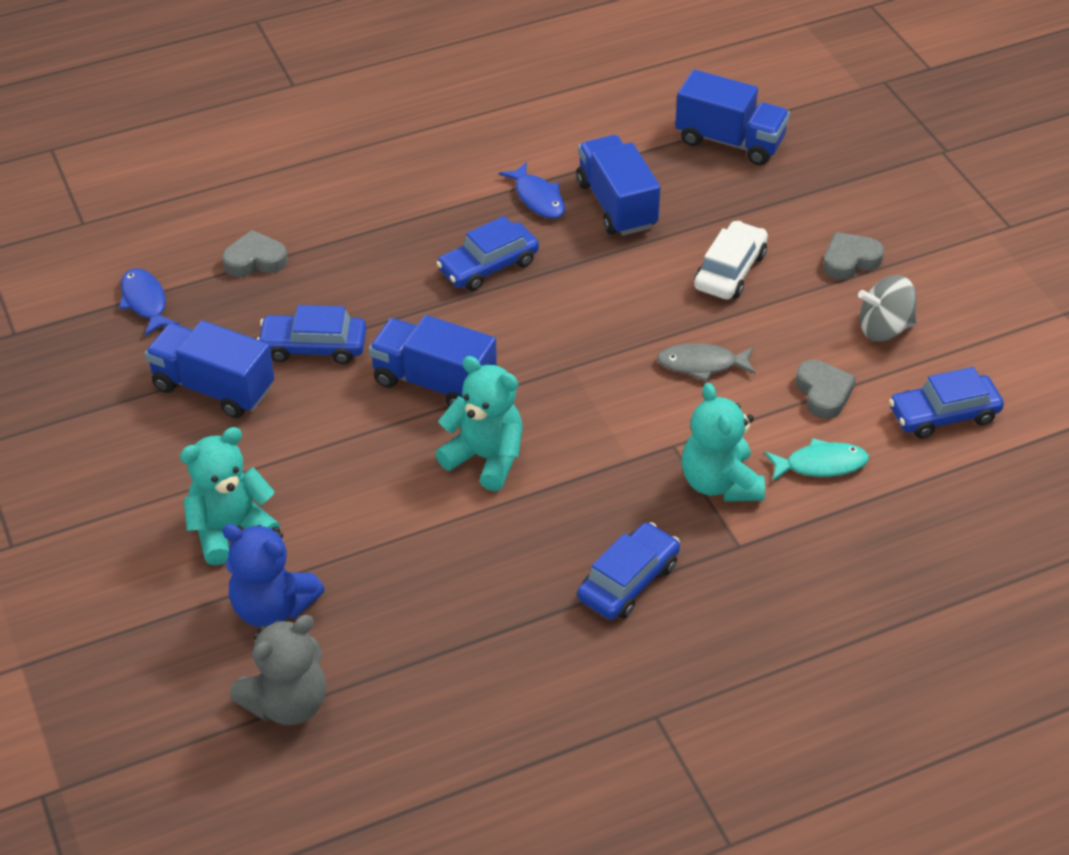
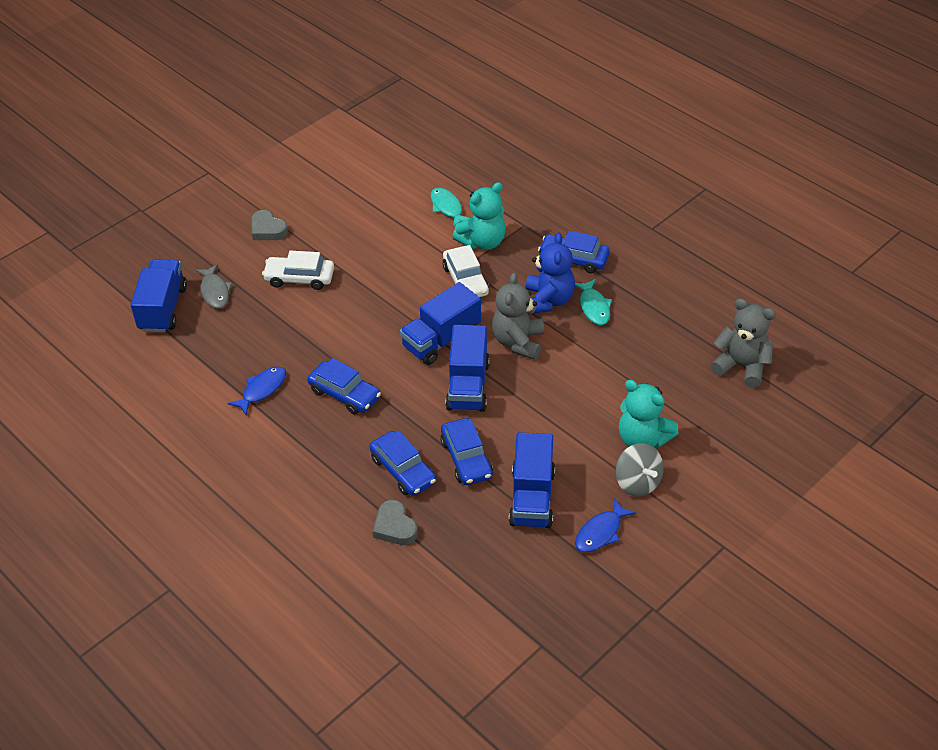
camera: 110 degrees left, 0 degrees up
(145, 302) = (469, 576): blue fish -> blue fish (601, 532)
(272, 607) = (685, 397): blue teddy bear -> blue teddy bear (548, 300)
(485, 458) = (518, 342): turquoise teddy bear -> grey teddy bear
(509, 568) = (594, 307): none -> turquoise fish
(616, 205) = (254, 347): blue truck -> blue truck (441, 340)
(642, 438) = (465, 280): none -> white car
(702, 364) = (391, 271): grey fish -> grey fish (215, 291)
(823, 393) = (390, 218): grey heart -> none
(884, 328) = (324, 205): grey spinning top -> grey spinning top (637, 482)
(943, 415) = (384, 171): blue car -> blue car (403, 470)

